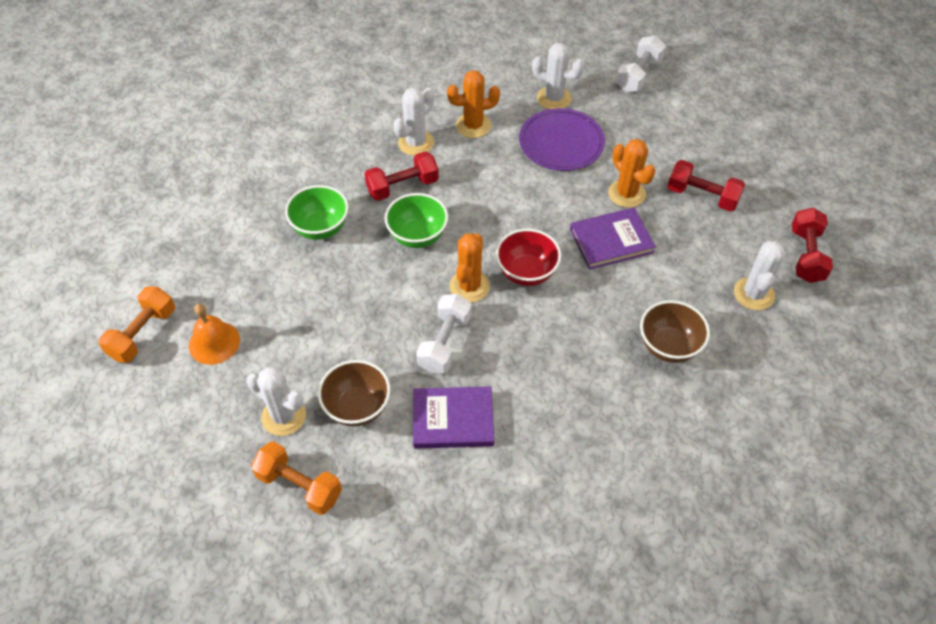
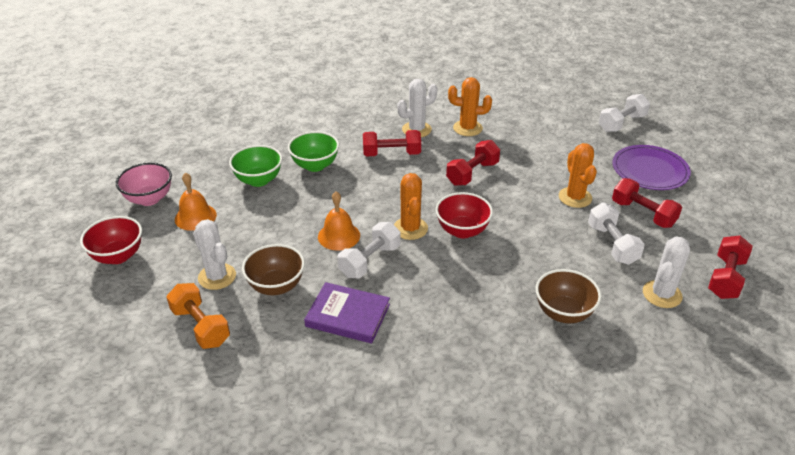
camera: 20 degrees right, 15 degrees down
(142, 333) = (149, 199): orange dumbbell -> pink bowl
(150, 425) = (118, 256): none -> red bowl
(395, 319) = (339, 236): none -> orange bell
(417, 236) = (386, 187): green bowl -> green bowl (258, 180)
(469, 286) = (410, 228): orange cactus -> orange cactus turned 45 degrees counterclockwise
(505, 190) = (472, 173): none -> red dumbbell
(554, 98) = (542, 124): white cactus -> none
(561, 142) = (534, 153): purple plate -> purple plate (650, 170)
(611, 241) = (546, 226): purple book -> none
(685, 245) = (612, 244): none -> white dumbbell

